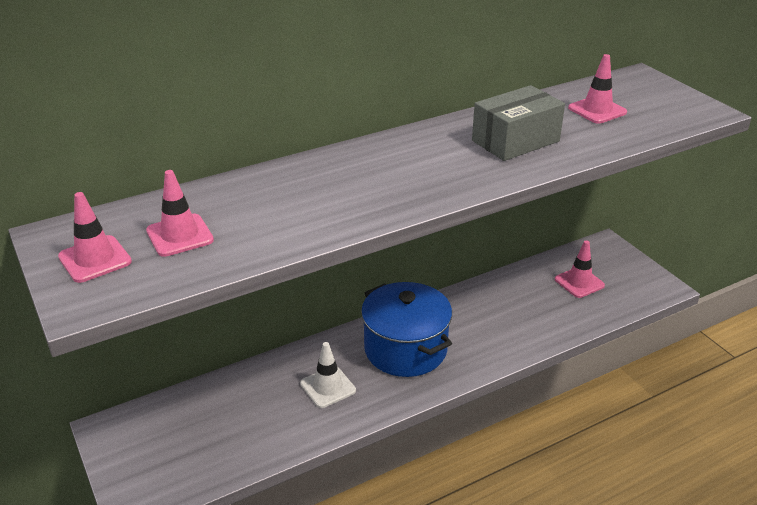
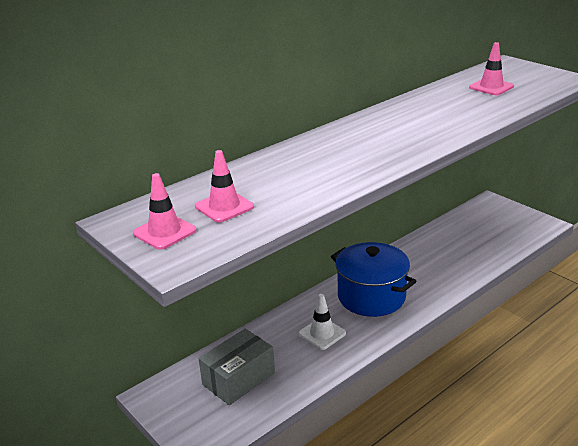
camera: 10 degrees left, 5 degrees down
(515, 141) = (444, 113): grey box -> grey box (239, 379)
(579, 282) = (482, 230): pink traffic cone -> none

